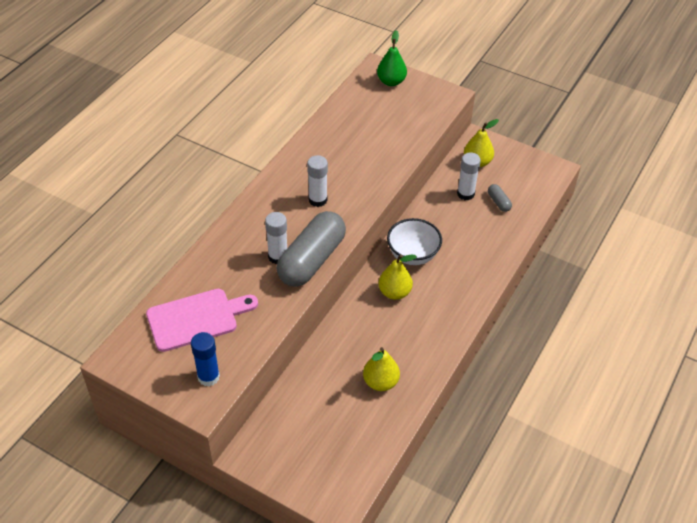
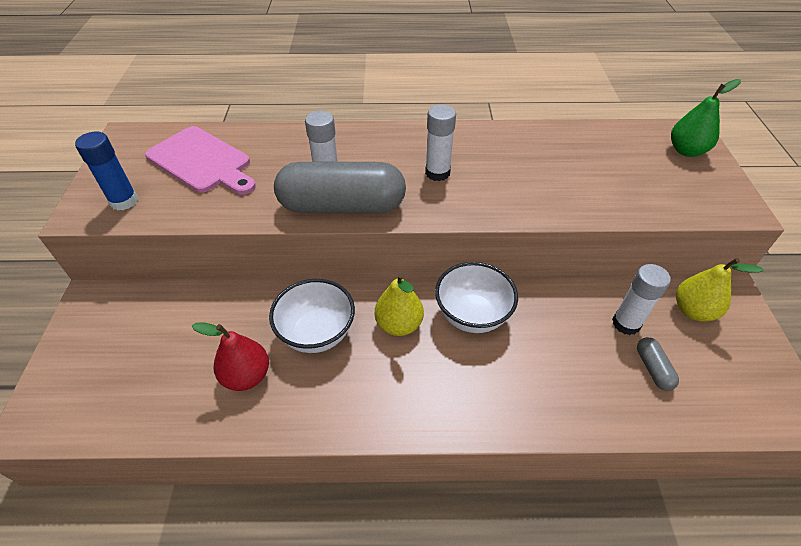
camera: 60 degrees right, 0 degrees up
(372, 335) = (317, 333): none -> white bowl
(380, 382) = (246, 376): yellow pear -> red pear
(498, 202) = (653, 368): grey capsule -> grey capsule turned 45 degrees counterclockwise

